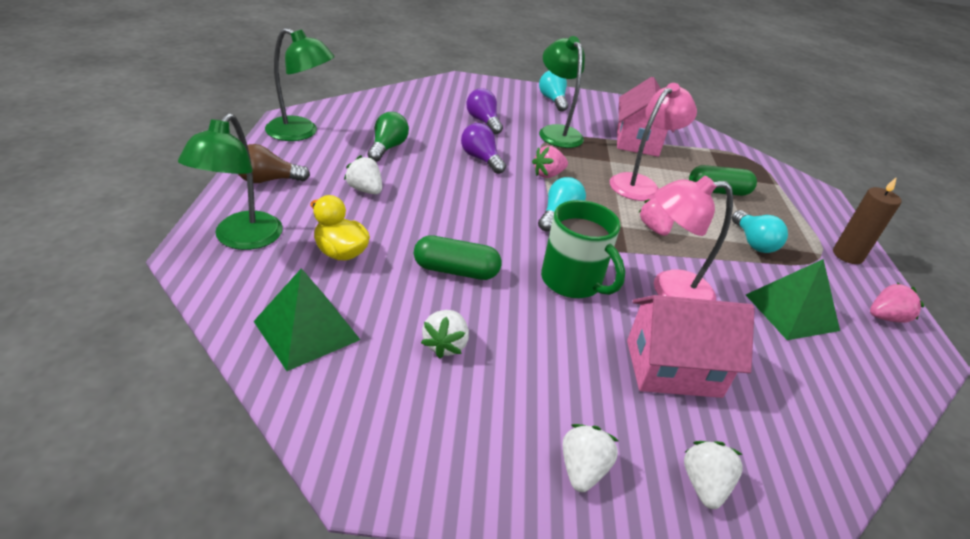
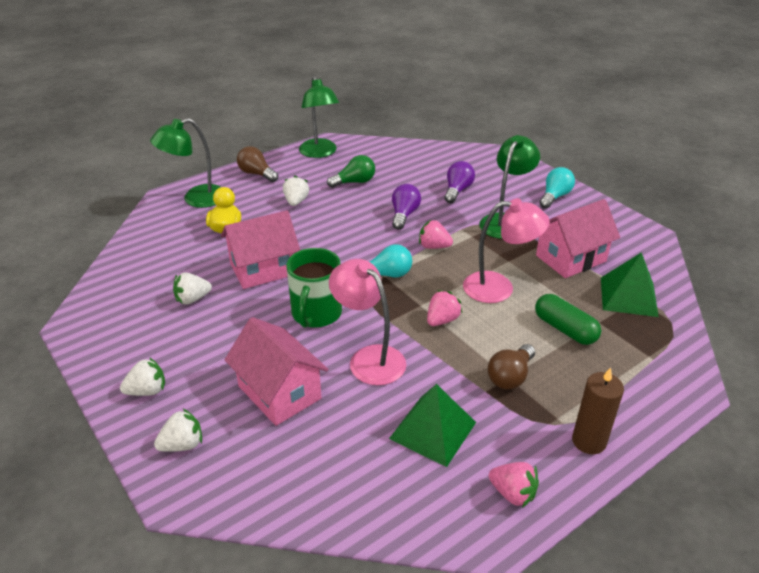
camera: 55 degrees right, 0 degrees up
(307, 330) = (152, 255): green pyramid -> green pyramid (628, 296)
(456, 271) = (263, 269): green capsule -> pink house
(753, 242) = (510, 376): turquoise light bulb -> brown light bulb

